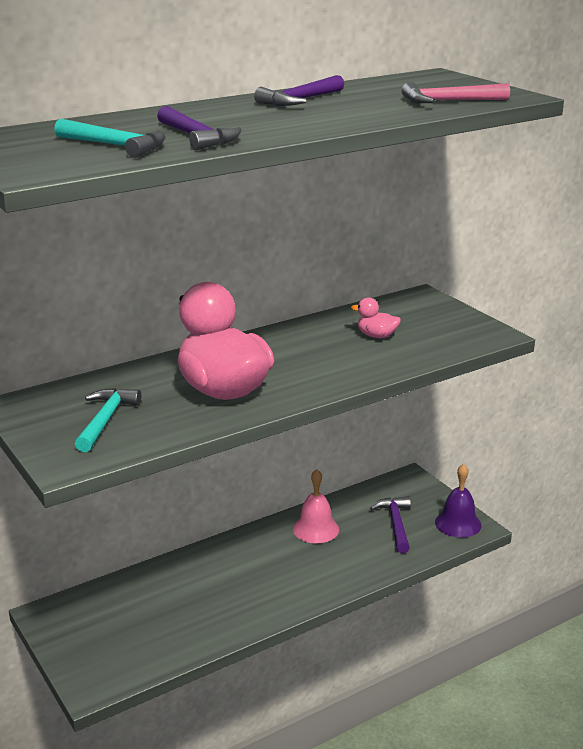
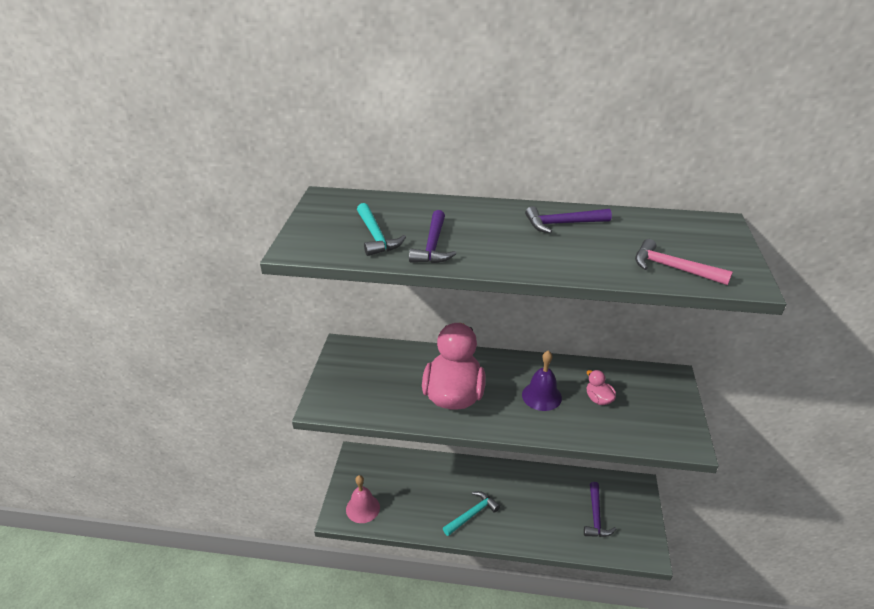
camera: 40 degrees right, 10 degrees up
(105, 420) = (371, 384): turquoise hammer -> turquoise hammer (472, 514)
(316, 529) = (541, 488): pink bell -> pink bell (362, 508)
(396, 524) = (596, 516): purple hammer -> purple hammer turned 150 degrees clockwise
(458, 523) = (639, 543): purple bell -> purple bell (541, 396)

